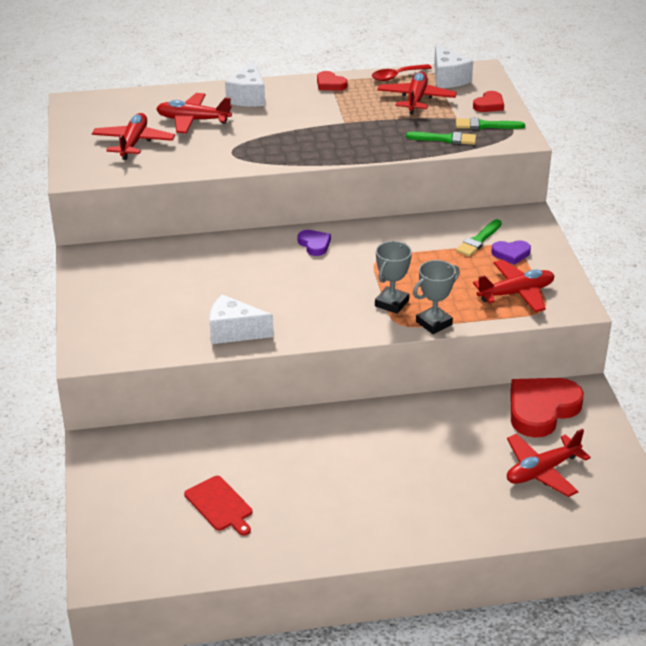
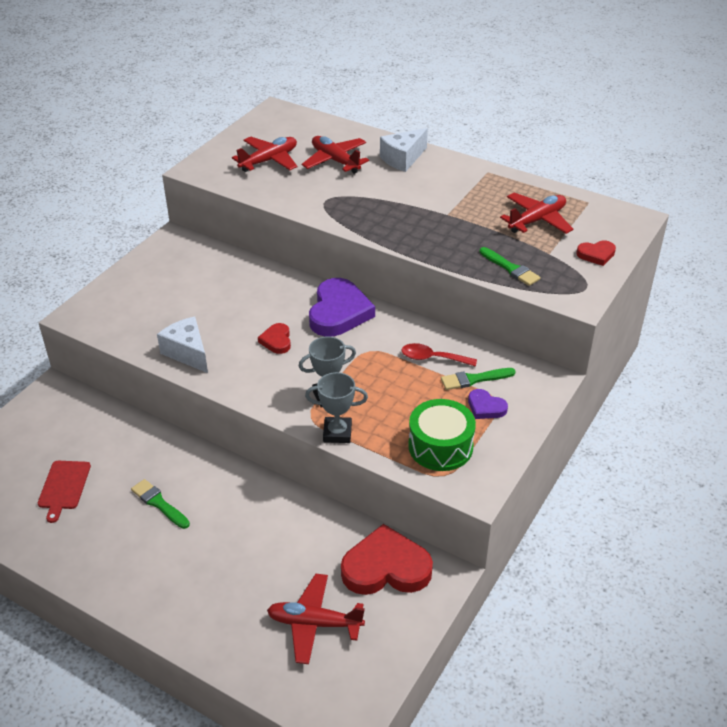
camera: 40 degrees right, 5 degrees up
(314, 244) = (339, 312): purple heart -> purple heart, size x2.03
(330, 84) = (483, 175): red heart -> red heart (276, 341)
(397, 76) = (550, 192): red spoon -> red spoon (433, 358)
(448, 78) = (593, 213): white cheese -> none
(485, 125) = (565, 273): green brush -> green brush (159, 503)
(516, 293) = (440, 446): red plane -> green drum

